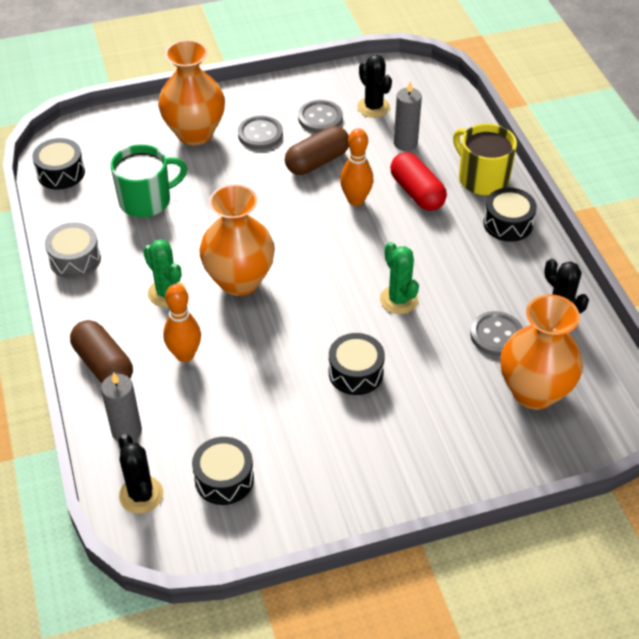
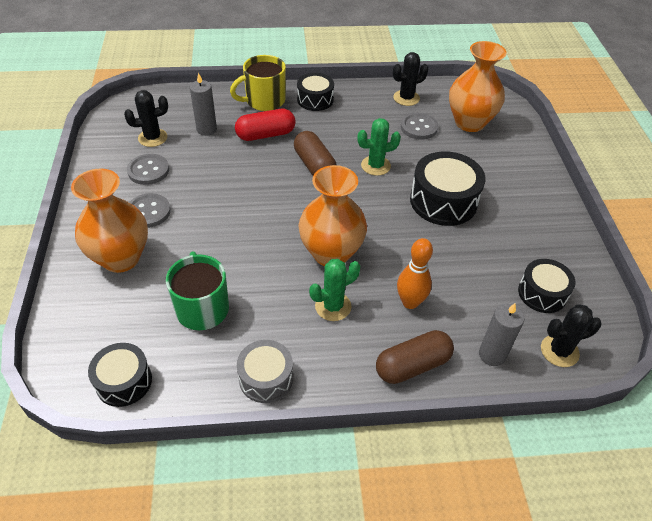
camera: 80 degrees left, 0 degrees up
(317, 161) = (204, 182): brown capsule -> brown capsule (314, 165)
(356, 200) = (260, 168): orange bowling pin -> none
(356, 372) = (443, 201): black drum -> black drum, size x1.59

